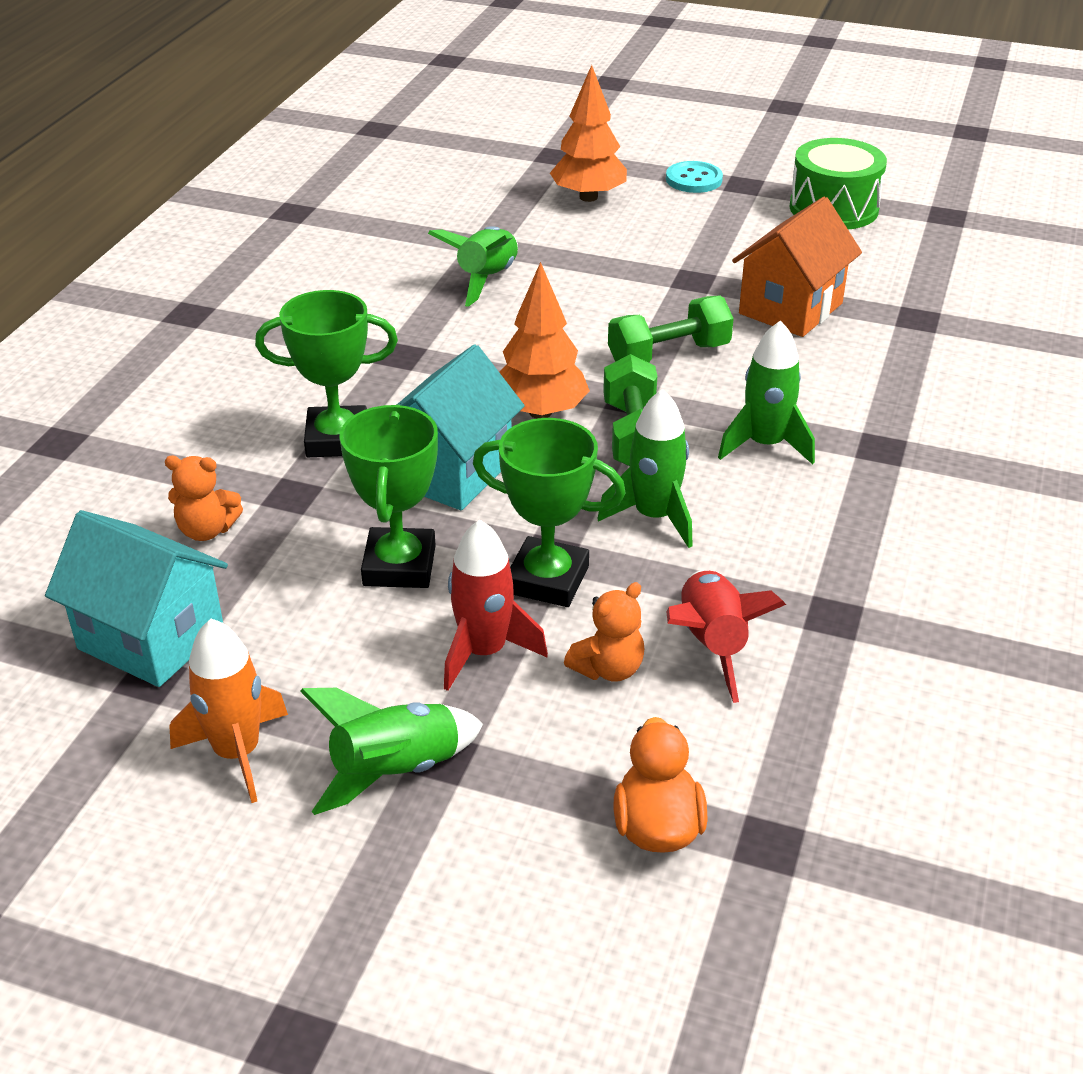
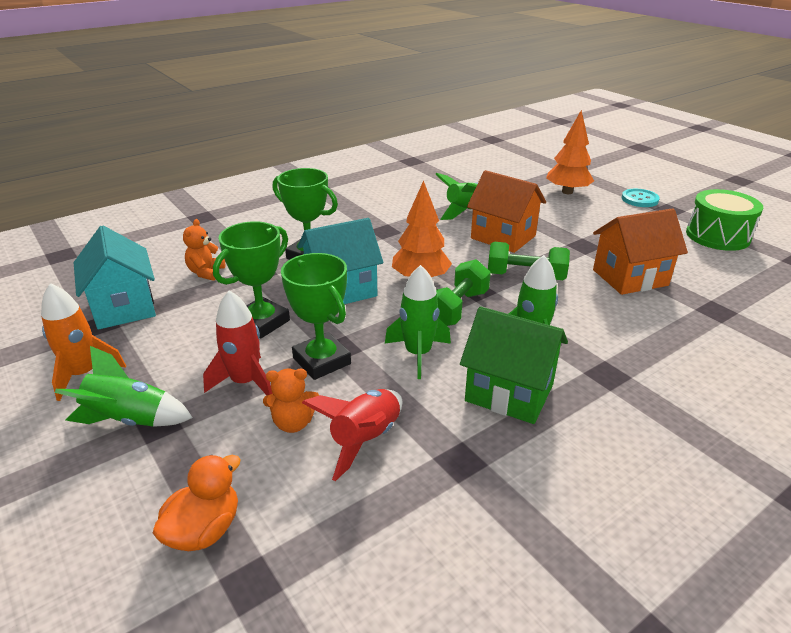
camera: 35 degrees right, 5 degrees down
(207, 530) = (206, 272): orange teddy bear -> orange teddy bear turned 60 degrees clockwise
(579, 304) = (503, 237): none -> orange house
(804, 517) = (509, 393): none -> green house

